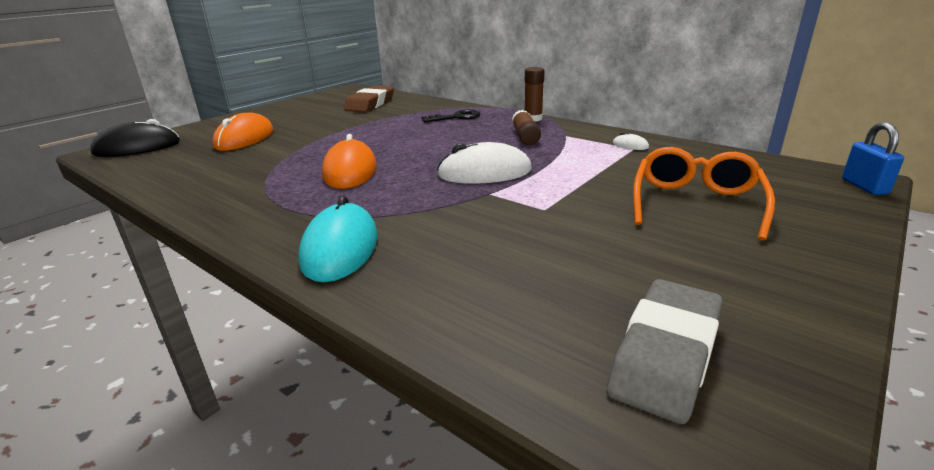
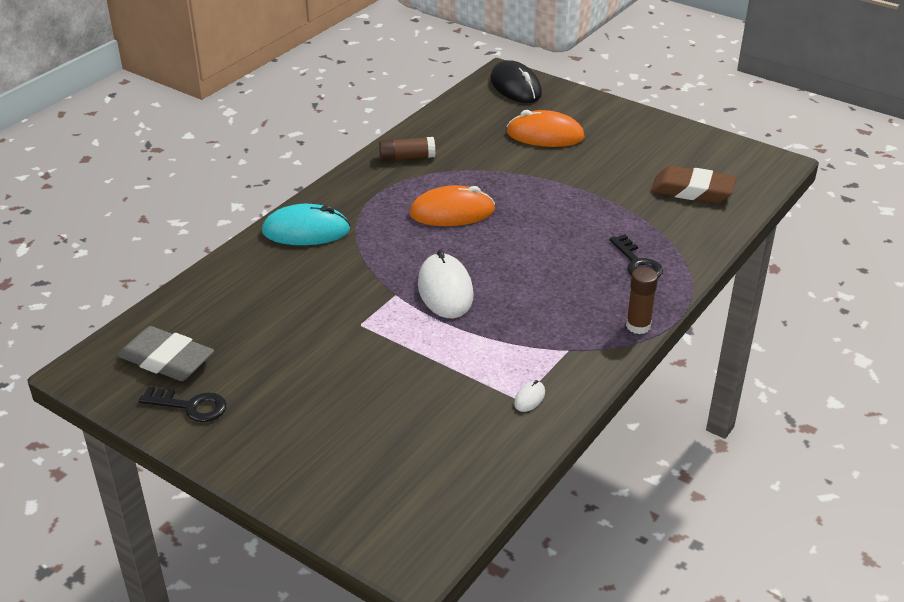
camera: 85 degrees right, 10 degrees up
(525, 137) = (559, 318): brown glue stick -> brown glue stick (407, 157)
(695, 203) = (362, 416): orange glasses -> none
(760, 318) = (190, 406): none -> black key
(864, 186) = (393, 553): blue padlock -> none

